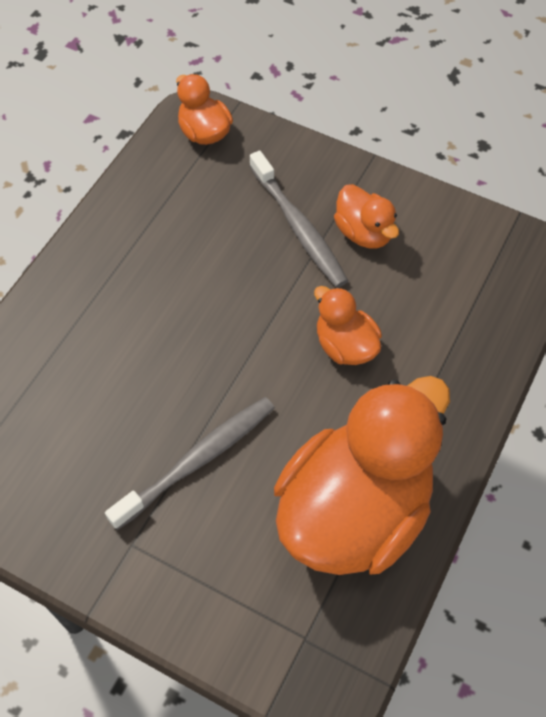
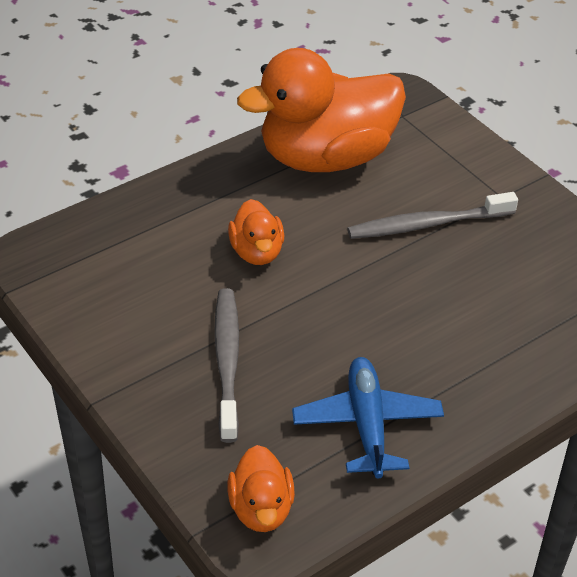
camera: 155 degrees left, 15 degrees down
(159, 221) = (367, 425): none -> blue plane
(364, 233) = (168, 331): orange duck -> none

